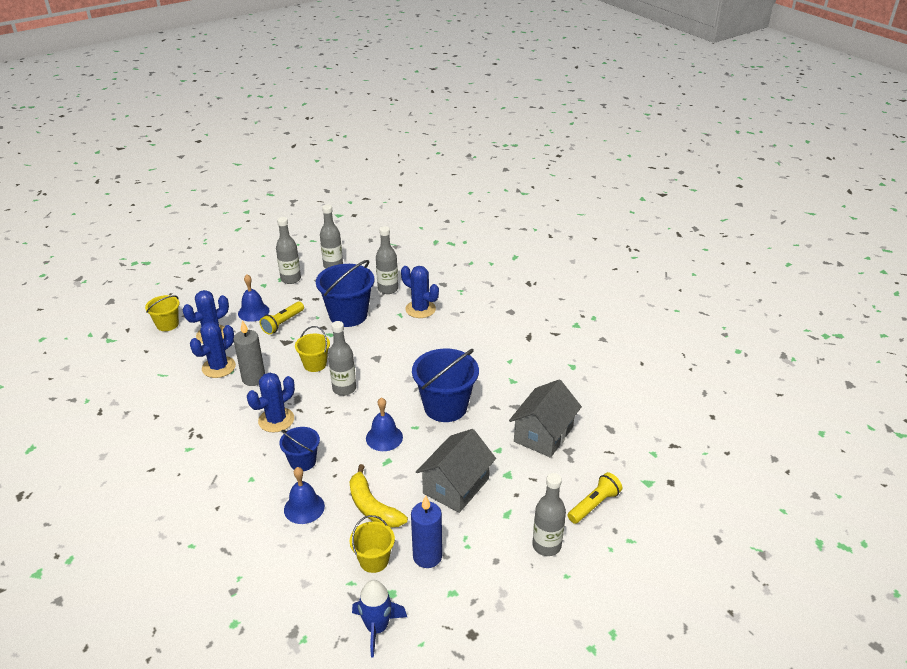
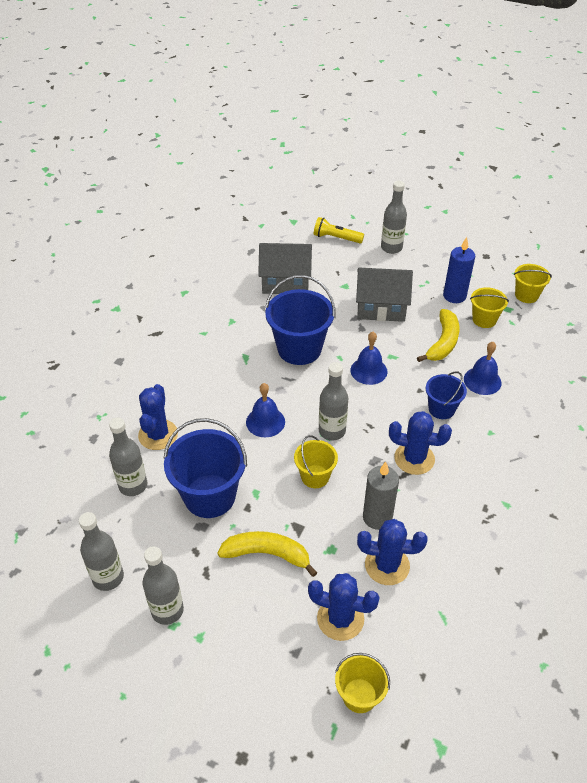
camera: 120 degrees left, 10 degrees up
(253, 312) = (266, 604): blue bell -> blue bell (265, 422)
(282, 323) = (267, 554): yellow flashlight -> yellow banana
(377, 628) = (526, 295): blue rocket -> yellow bucket

